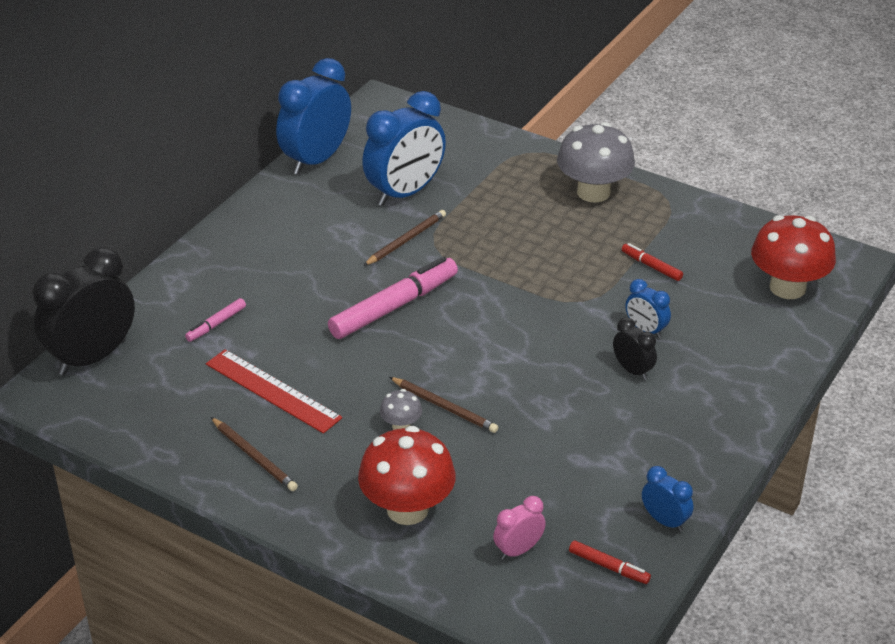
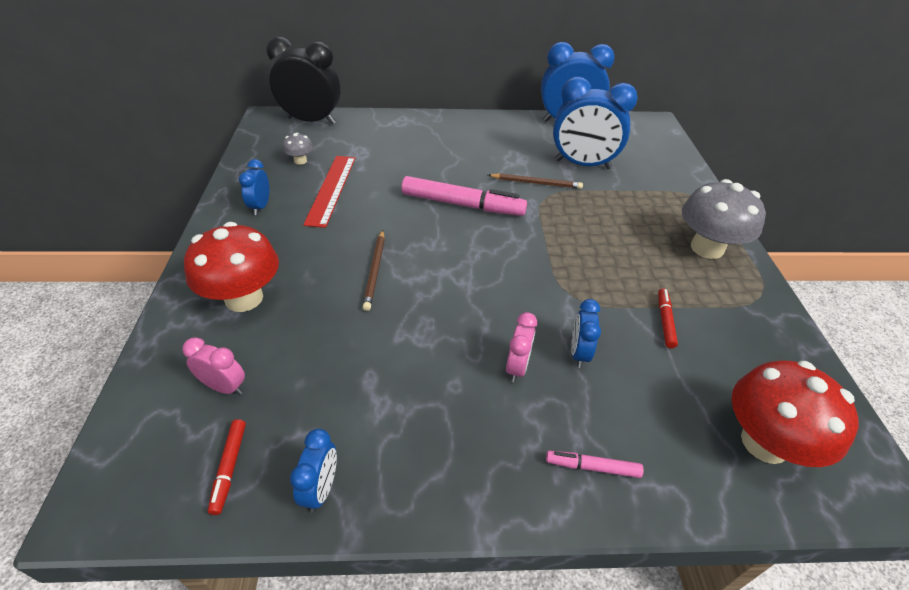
camera: 55 degrees right, 5 degrees up
(216, 324) = (376, 146): pink marker -> pink marker (592, 467)
(254, 456) = (260, 207): brown pencil -> blue clock
(401, 426) = (337, 258): grey mushroom -> grey mushroom (300, 161)
(632, 370) = (517, 367): black clock -> pink clock

